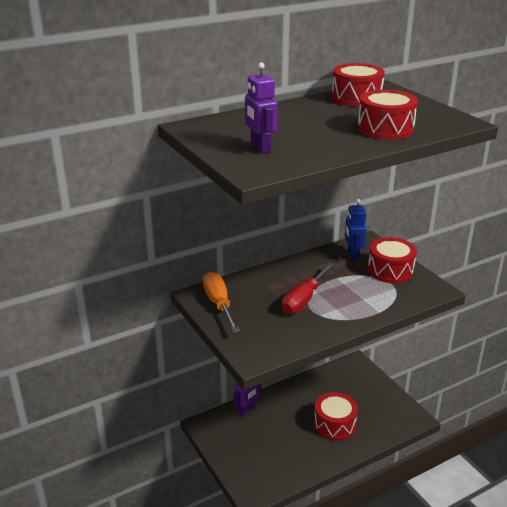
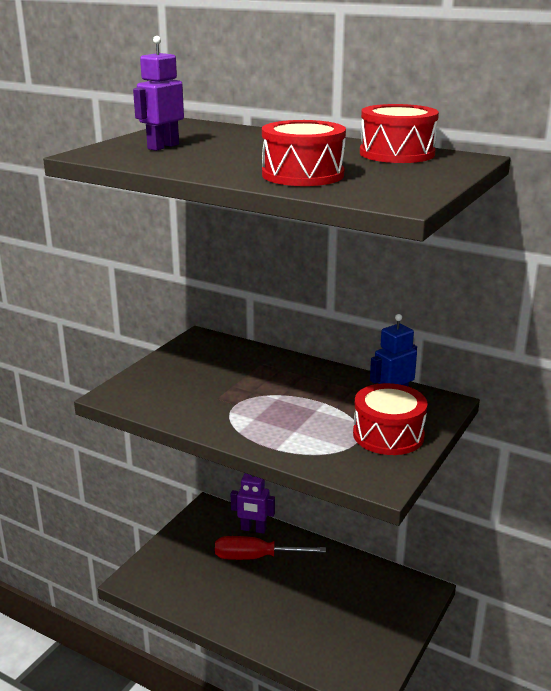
camera: 60 degrees right, 5 degrees down
(219, 303) = (195, 352): orange screwdriver -> none
(303, 300) = (251, 394): red screwdriver -> red screwdriver (255, 557)
(334, 424) = (288, 608): red drum -> none

